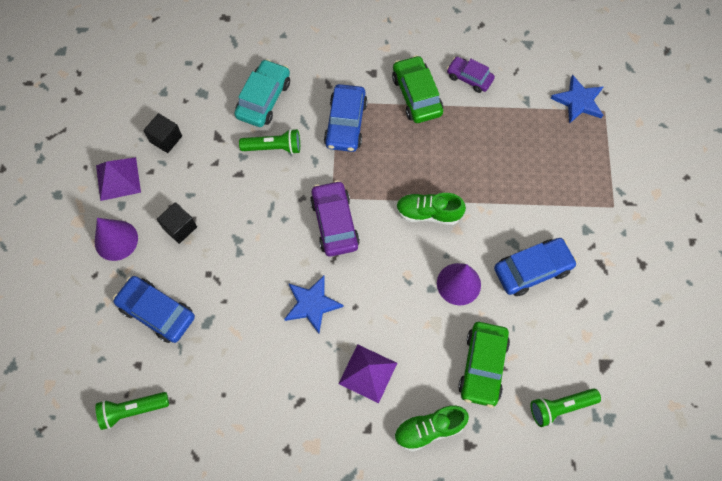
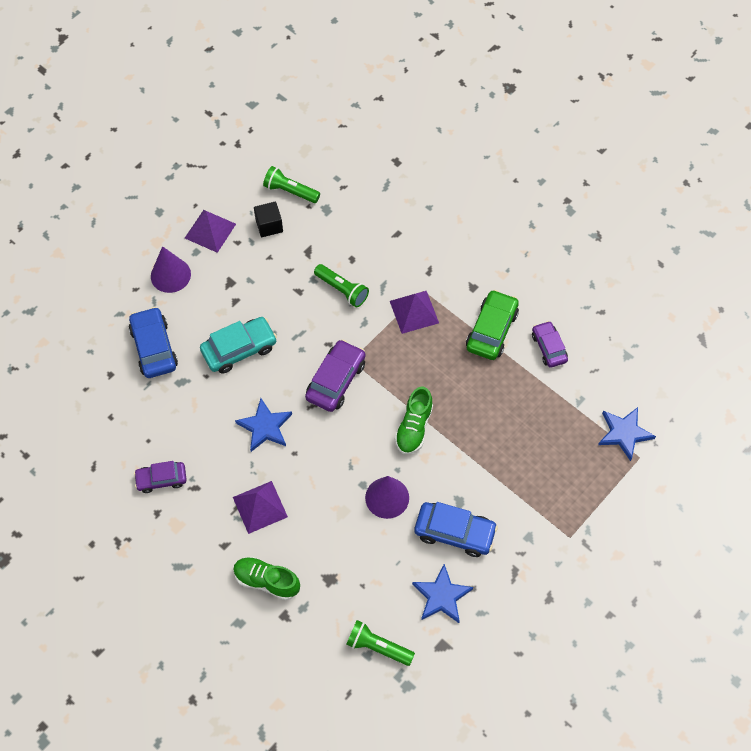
camera: 40 degrees right, 5 degrees down
(133, 410) = (80, 403): green flashlight -> green flashlight (290, 191)
(180, 227) = (222, 299): black cube -> none
(264, 99) = (368, 247): turquoise car -> turquoise car (239, 349)
(265, 418) = (161, 479): none -> purple car
(346, 123) = (414, 311): blue car -> purple pyramid
(428, 213) = (414, 427): green shoe -> green shoe turned 120 degrees counterclockwise
(483, 366) = (348, 570): green car -> none
(568, 327) = (441, 596): none -> blue star

